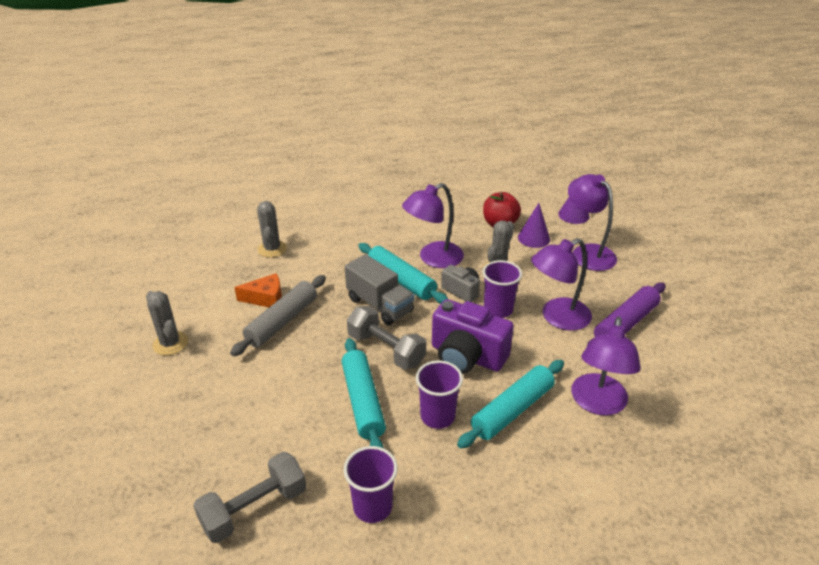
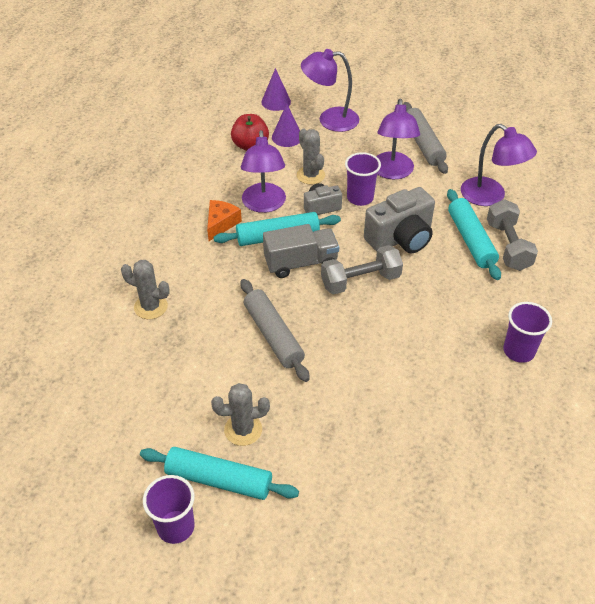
camera: 60 degrees left, 10 degrees up
(254, 508) = (485, 422): grey dumbbell -> grey dumbbell (508, 246)
(266, 298) = (229, 336): orange cheese -> orange cheese (221, 224)
(363, 401) = (411, 317): turquoise rolling pin -> turquoise rolling pin (219, 479)
(437, 416) = (453, 281): purple cup -> purple cup (176, 527)
(467, 356) = (400, 238): purple camera -> grey camera
(625, 324) = (423, 144): purple rolling pin -> grey rolling pin

